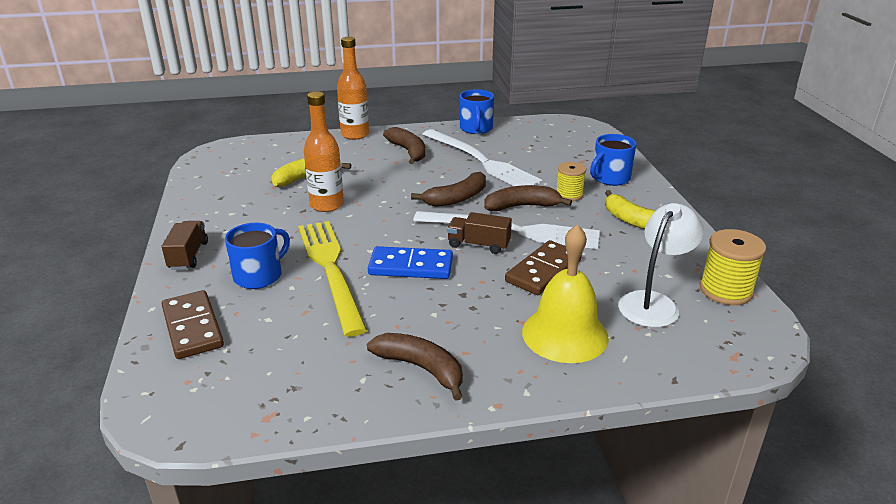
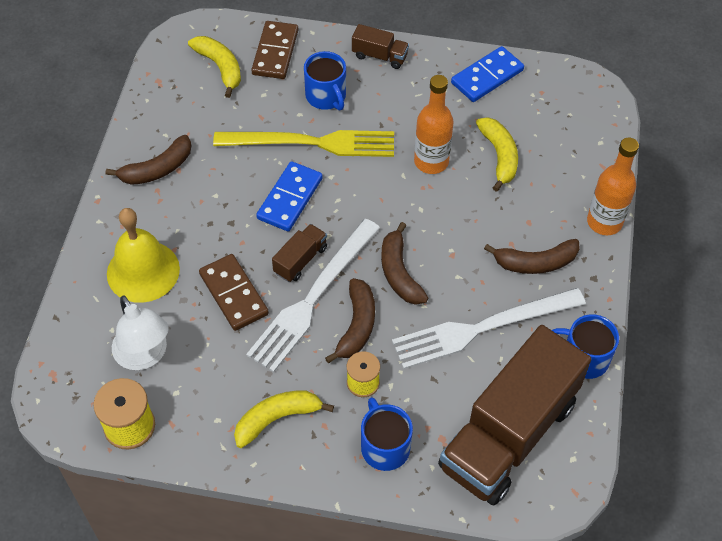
camera: 110 degrees right, 25 degrees up
(192, 327) = (275, 52): brown domino -> brown domino turned 75 degrees counterclockwise
(209, 196) = (487, 77): none -> blue domino
(228, 366) = (220, 67): none -> yellow banana
(555, 142) = (508, 434): none -> brown truck

